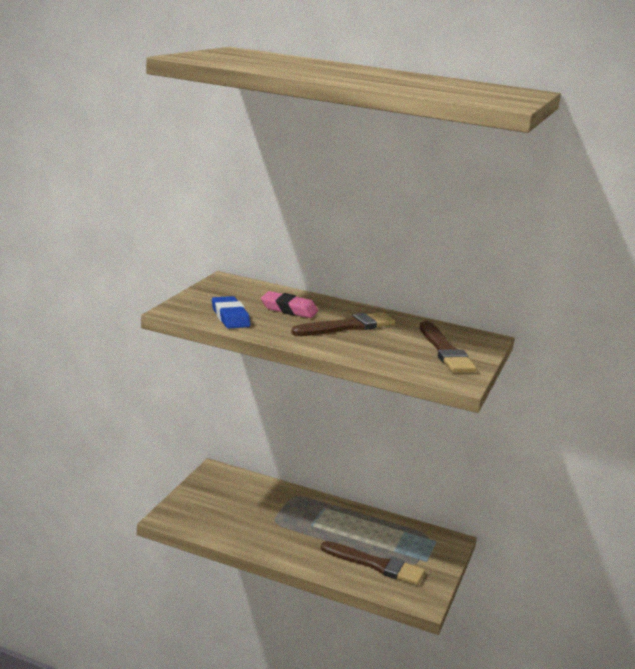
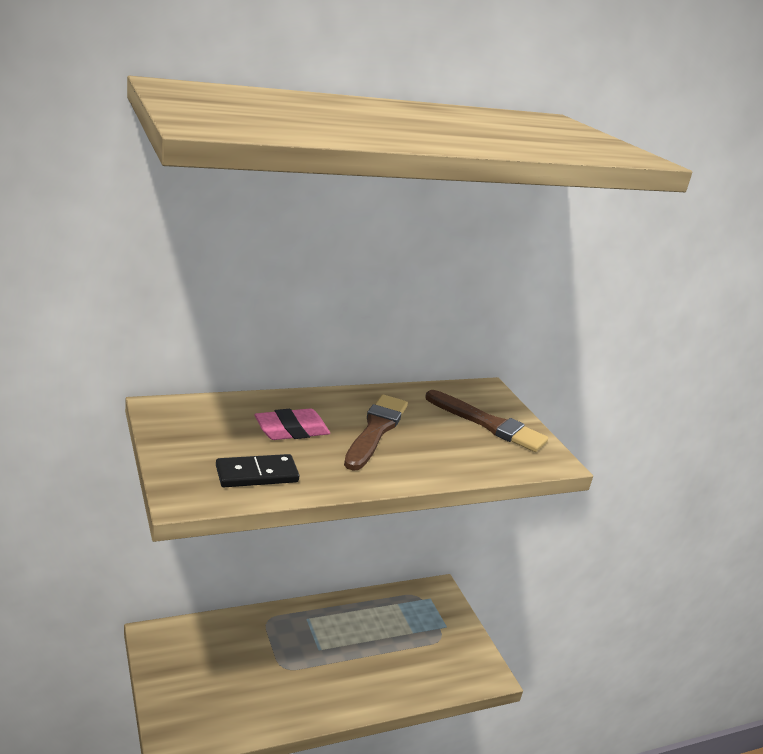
camera: 45 degrees left, 5 degrees up
(230, 317) = (257, 474): blue eraser -> black domino
(376, 565) = (417, 660): brown brush -> none

